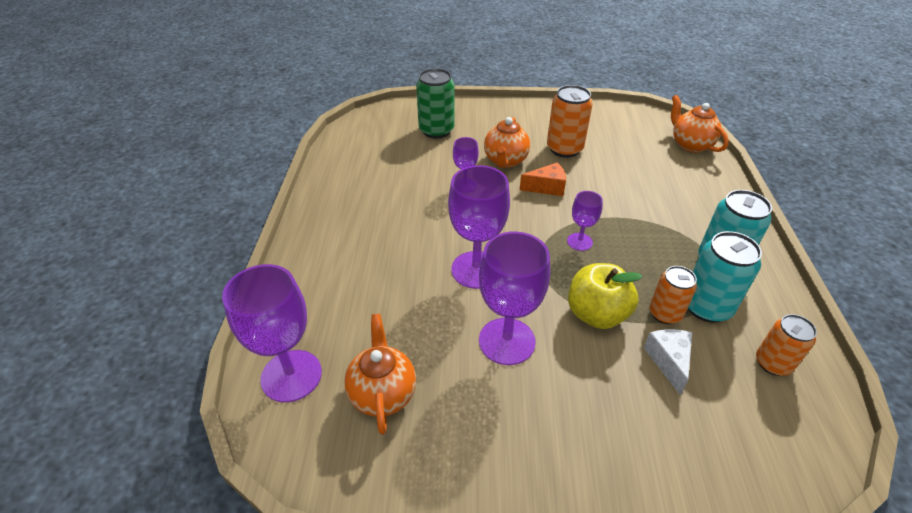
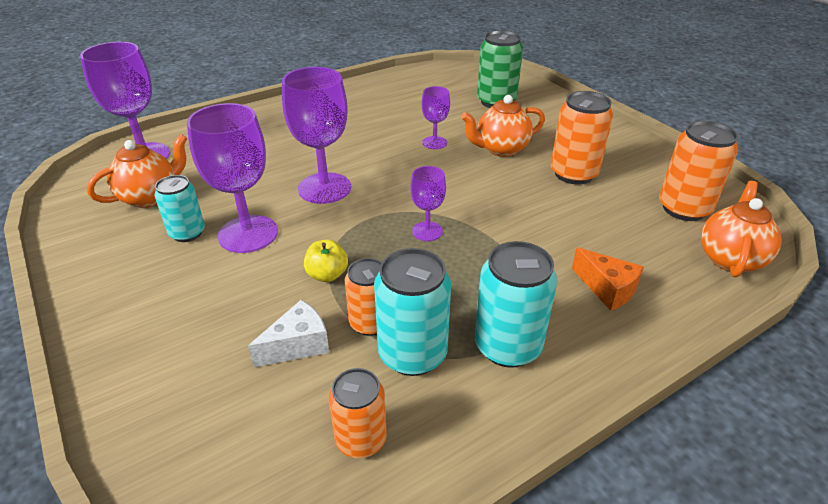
camera: 55 degrees right, 5 degrees down
(472, 382) = (187, 233): none -> turquoise can
(547, 187) = (490, 185): orange cheese -> orange cheese (607, 289)
(596, 314) = (327, 275): yellow apple -> yellow apple, size x0.56
(635, 132) = (684, 208): none -> orange can

